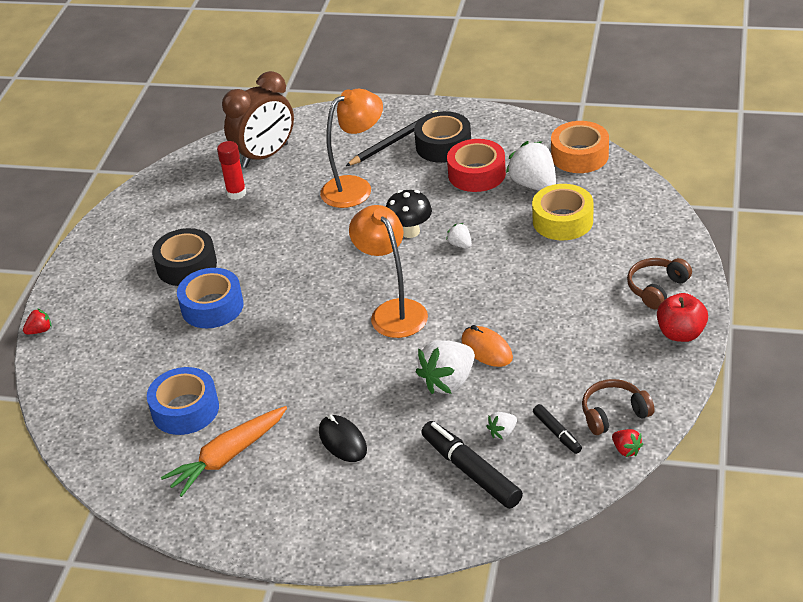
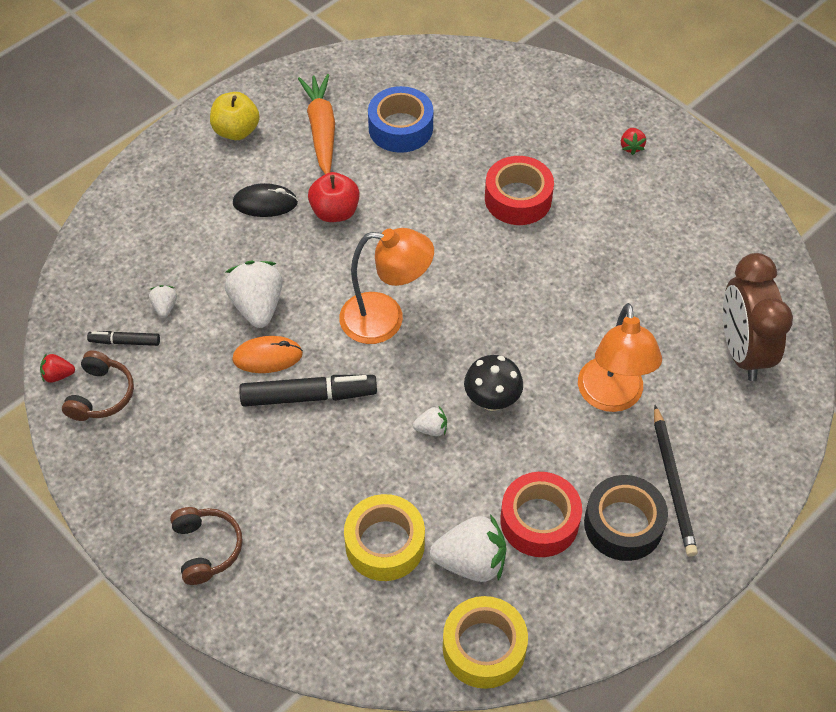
camera: 120 degrees right, 15 degrees up
(40, 330) = (592, 80): red strawberry -> red strawberry (631, 147)
(186, 266) = (597, 207): black tape -> none
(212, 306) = (518, 198): blue tape -> red tape
(236, 193) = (689, 295): red glue stick -> none
(275, 513) = (236, 131): none -> yellow apple
(471, 471) = (149, 262): black marker -> black marker (309, 396)
(579, 155) = (484, 648): orange tape -> yellow tape
(681, 333) = (132, 519): red apple -> red apple (335, 212)

